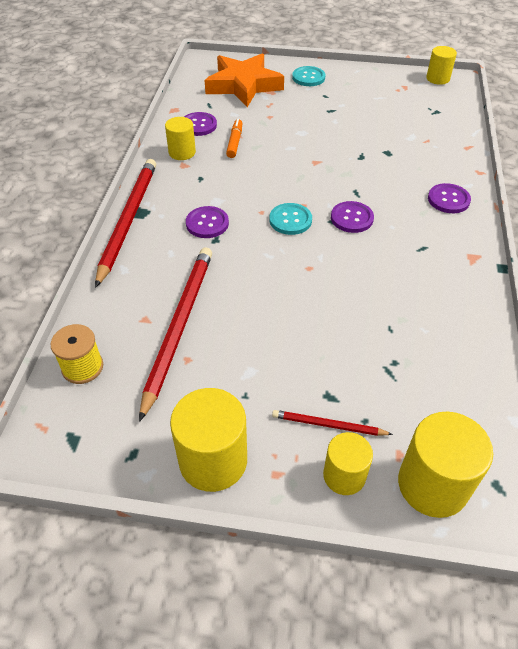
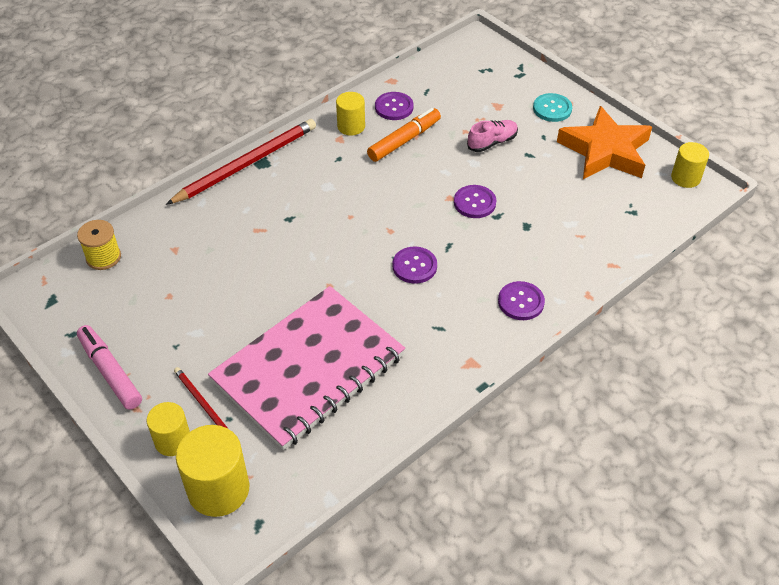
camera: 40 degrees right, 0 degrees up
(179, 326) = (189, 269): red pencil -> none
(207, 223) = (298, 201): purple button -> purple button (474, 203)
(213, 460) = (110, 372): yellow cylinder -> pink marker
(235, 142) = (404, 140): orange marker -> orange marker, size x1.51
(243, 85) = (480, 86): orange star -> orange star (605, 151)
(290, 220) = (363, 237): turquoise button -> none
(297, 114) = (492, 142): none -> pink shoe
(374, 337) = (308, 369): none -> pink notebook

